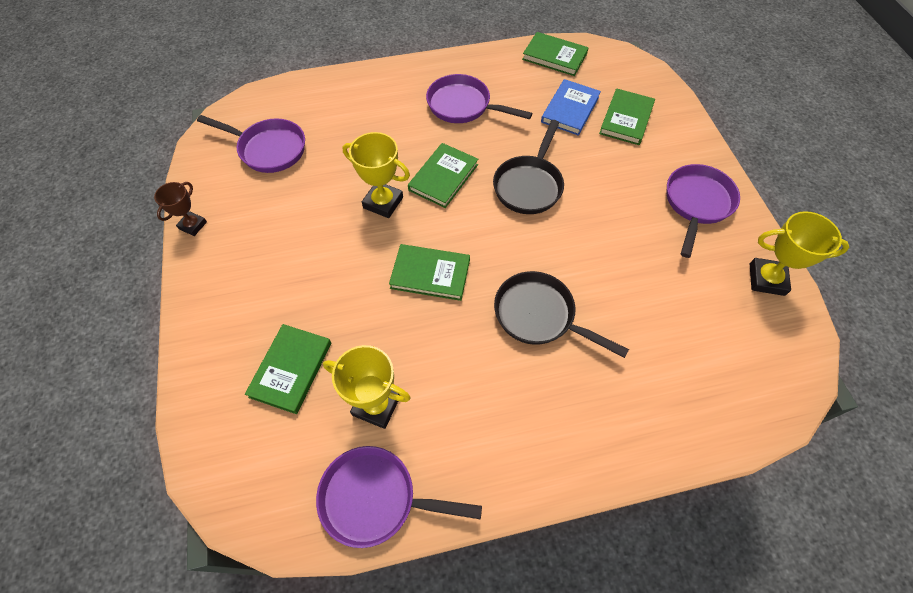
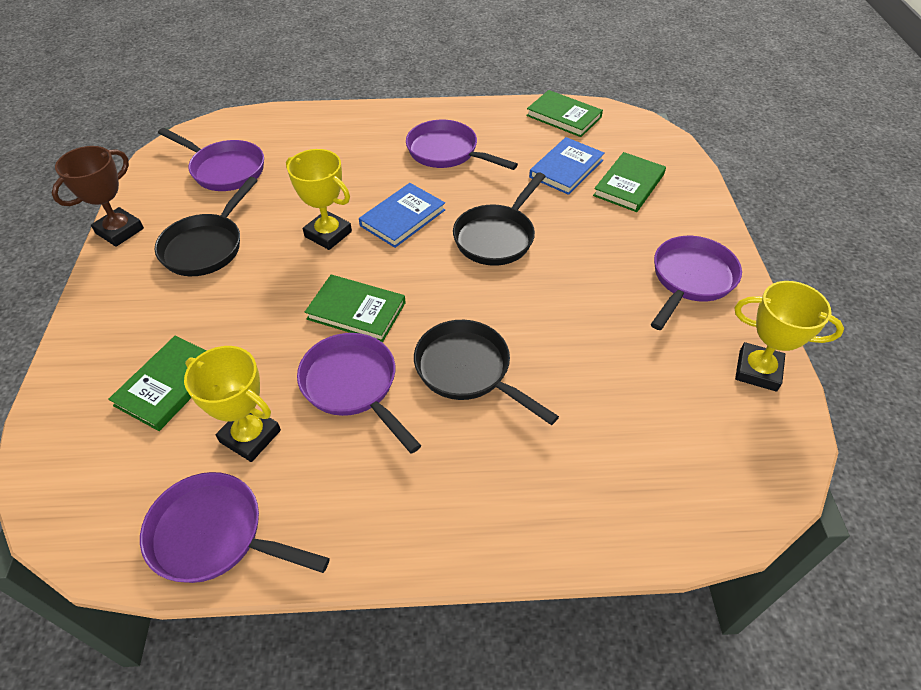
camera: 10 degrees right, 10 degrees down
(193, 225) = (120, 231): brown trophy -> brown trophy, size x1.54
(278, 230) = (206, 246): none -> black pan
(443, 177) = (402, 218): green book -> blue book
(449, 345) = (353, 386): none -> purple pan

